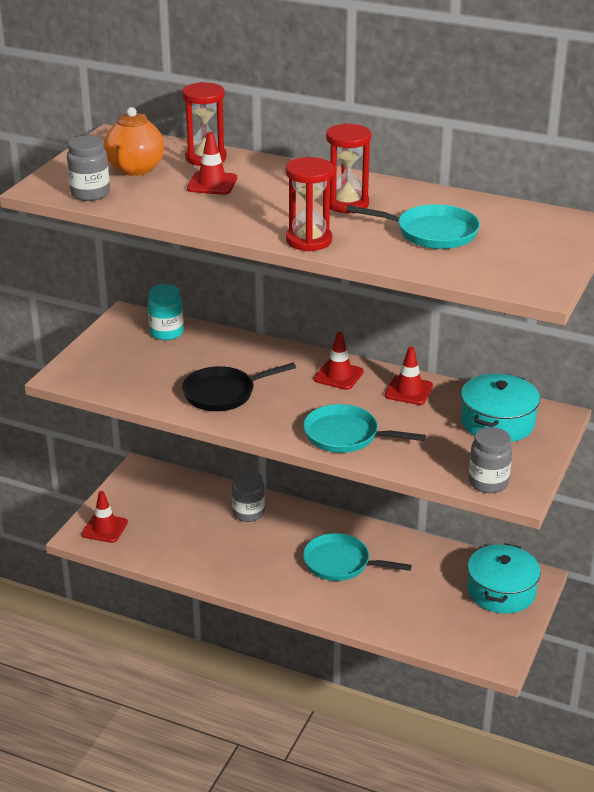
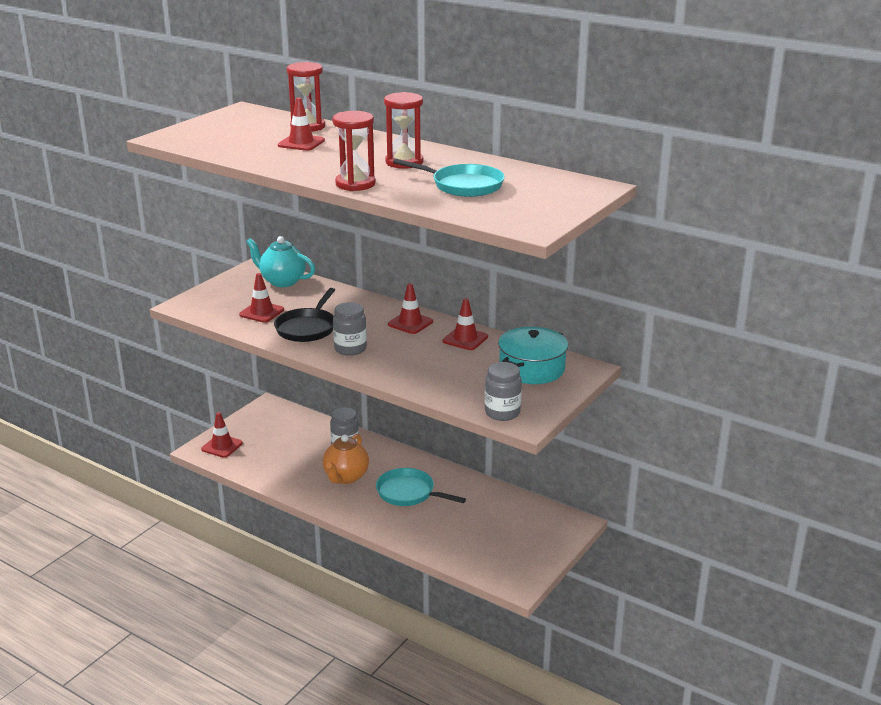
camera: 10 degrees right, 5 degrees down
(90, 194) = (198, 144): grey jar -> grey jar (350, 349)
(135, 169) = (245, 130): orange teapot -> orange teapot (346, 477)
(161, 377) = (261, 312): none -> red traffic cone
(166, 333) = (282, 281): turquoise jar -> turquoise teapot
(223, 393) = (307, 328): black pan -> black pan turned 60 degrees counterclockwise
(346, 435) = (395, 367): turquoise pan -> none
(501, 591) = (541, 529): turquoise pot -> none

